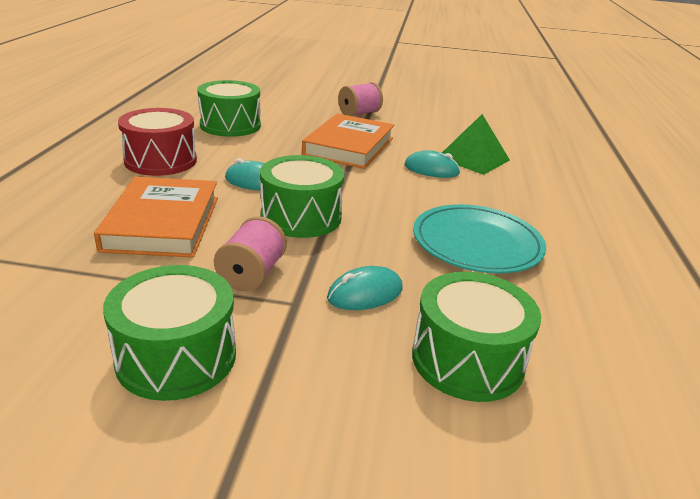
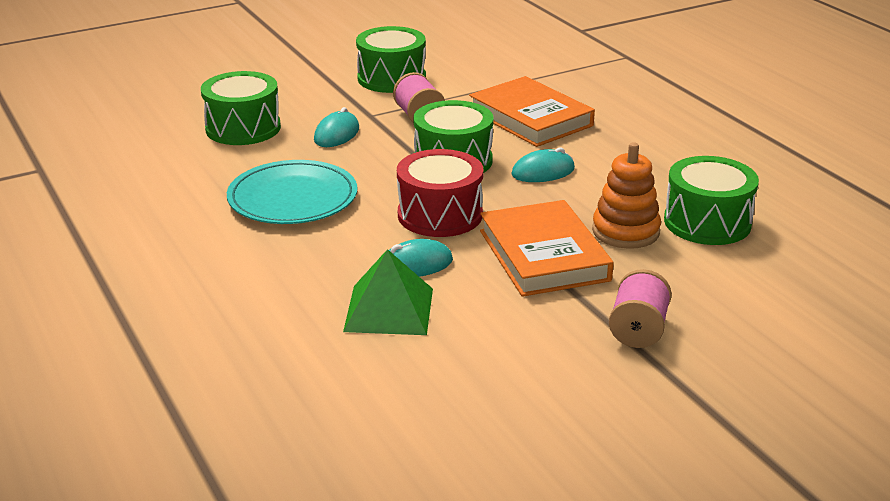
camera: 145 degrees right, 0 degrees up
(161, 161) = (651, 155): red drum -> red drum (440, 215)
(281, 138) = (625, 231): none -> orange stacking toy

